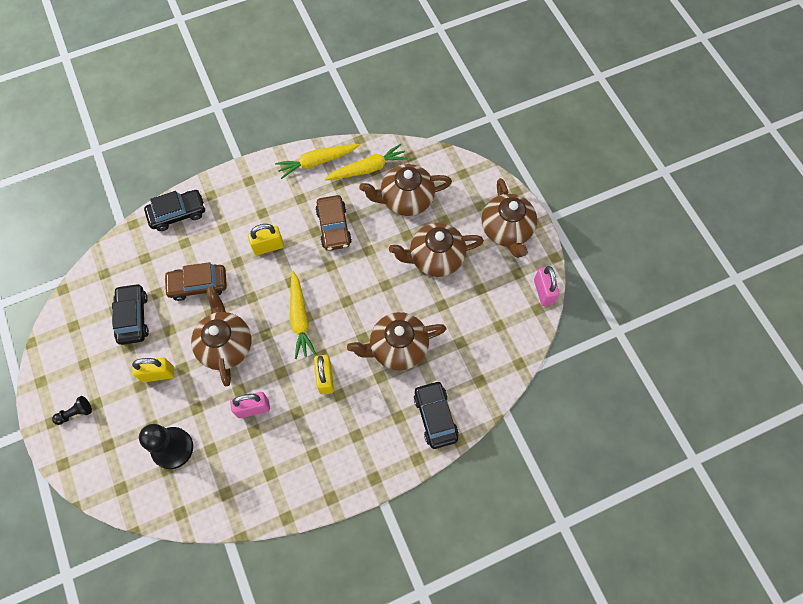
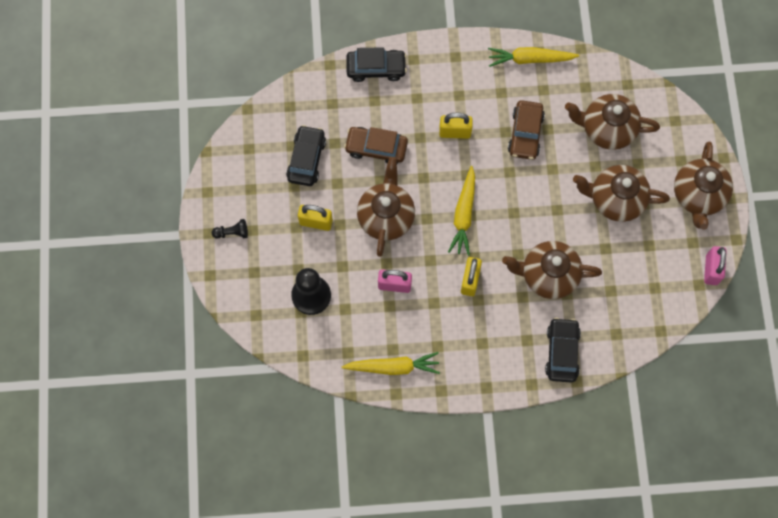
camera: 20 degrees right, 5 degrees up
(368, 168) = (579, 83): yellow carrot -> yellow carrot (393, 367)

